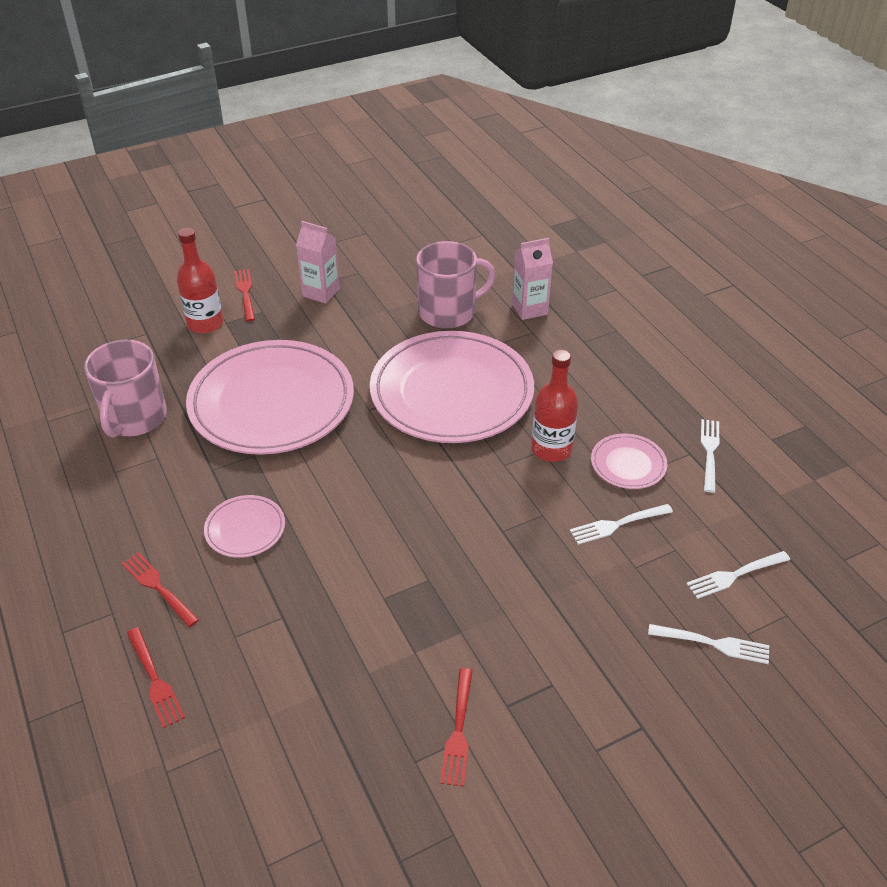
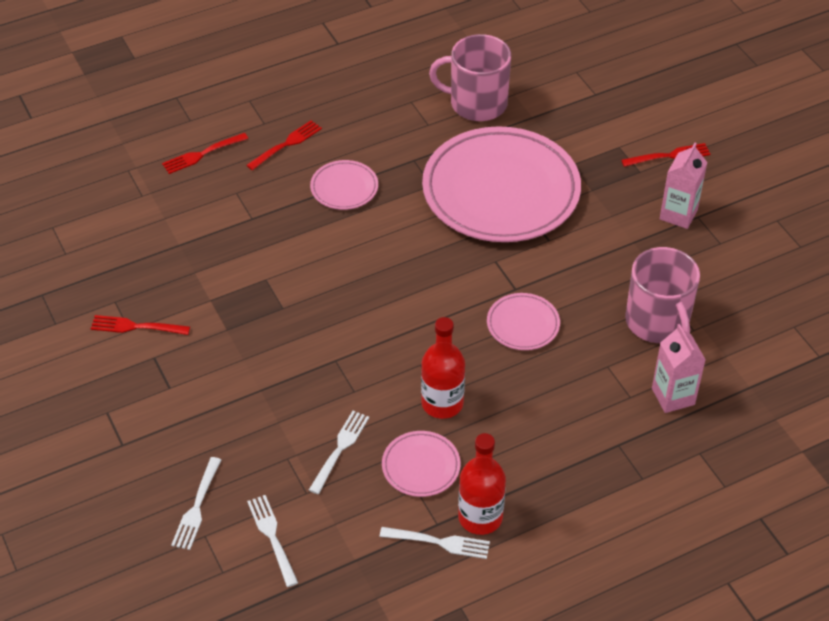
camera: 90 degrees right, 5 degrees up
(205, 324) = (614, 132): red bottle -> red bottle (480, 517)
(451, 393) = (523, 324): pink plate -> pink plate, size x0.43
(617, 524) = (340, 449): white fork -> white fork turned 45 degrees clockwise

